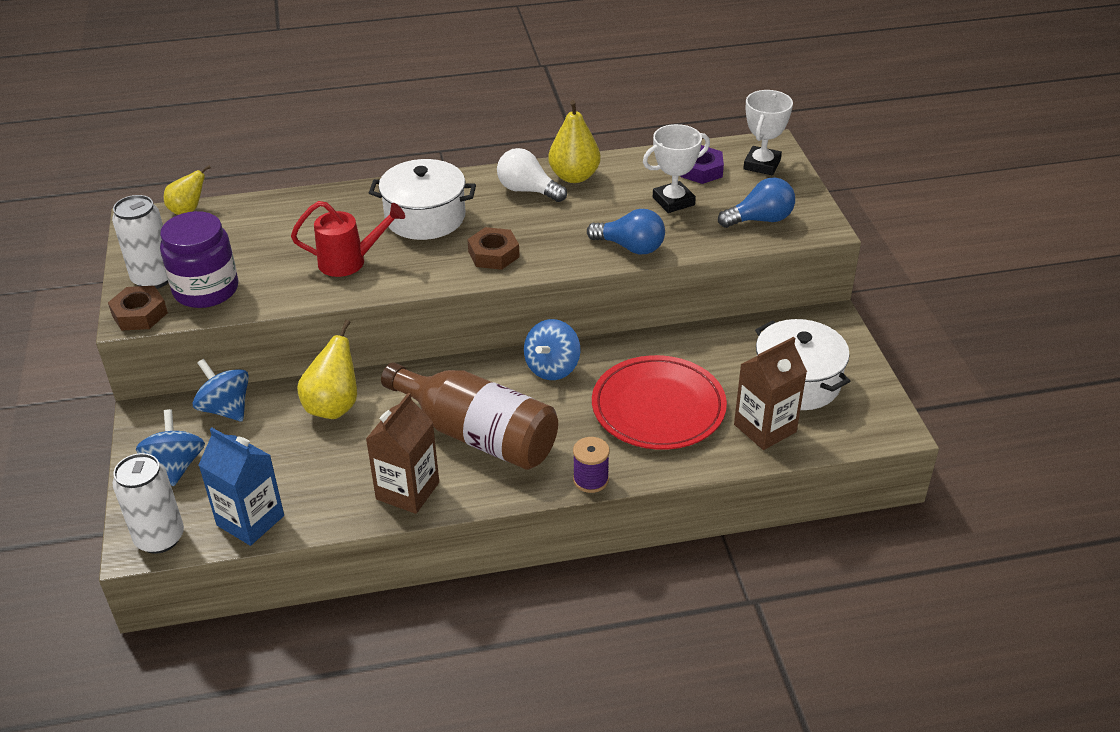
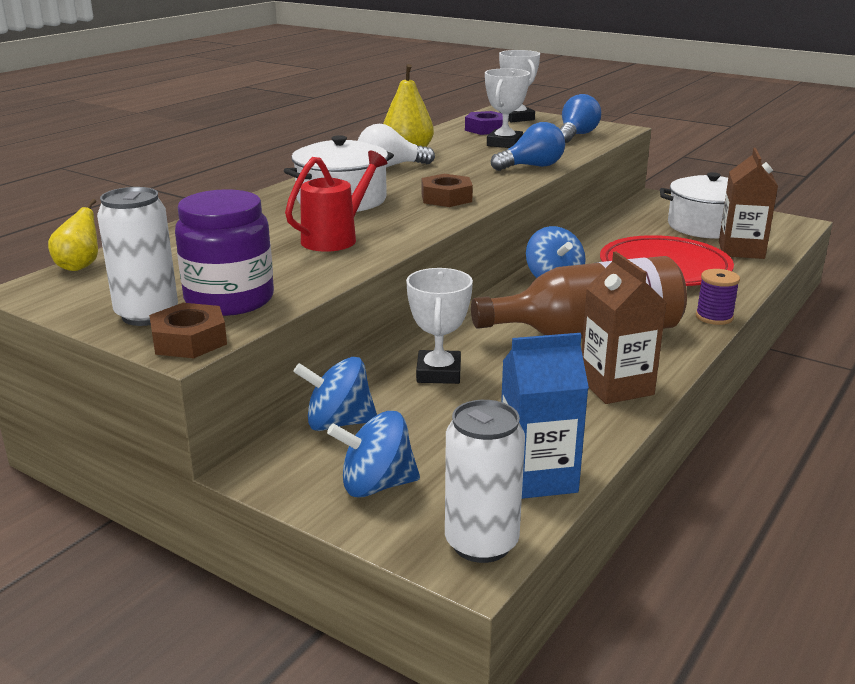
camera: 45 degrees left, 15 degrees down
(176, 466) = (376, 485): blue spinning top -> blue spinning top turned 45 degrees counterclockwise
(333, 406) = (439, 373): yellow pear -> white trophy

